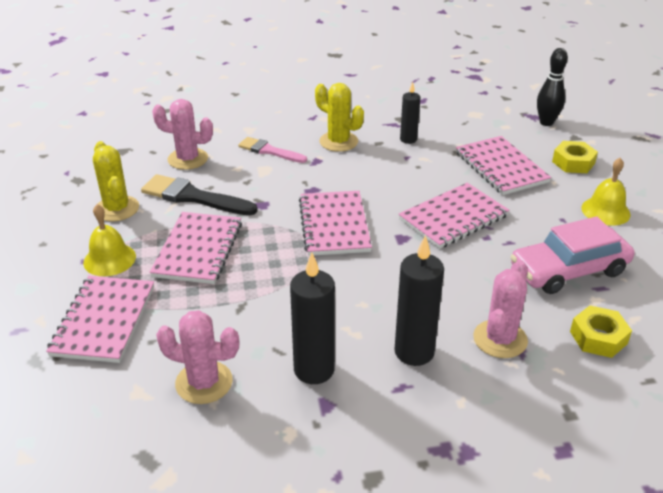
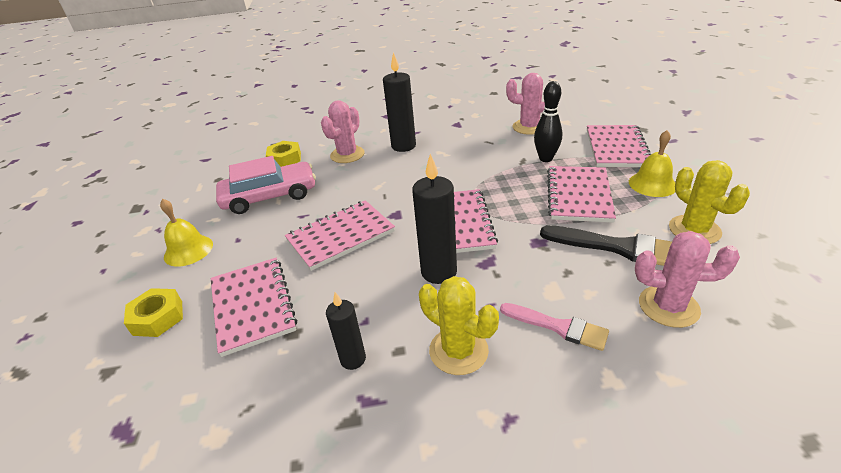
camera: 175 degrees left, 0 degrees up
(314, 370) = (465, 135): black candle -> black candle (439, 272)
(546, 122) = (116, 410): black bowling pin -> black bowling pin (545, 158)

